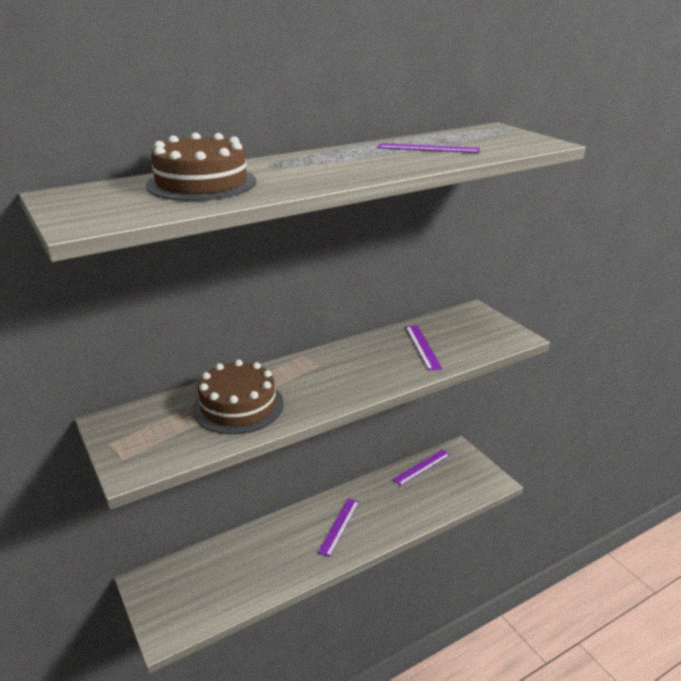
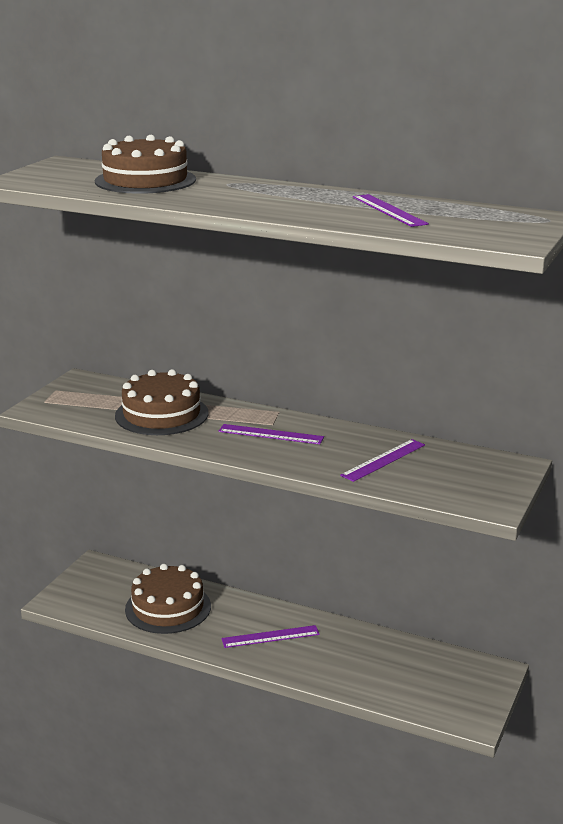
camera: 55 degrees right, 5 degrees down
(250, 564) = (168, 608): none -> brown cake
(421, 467) = (428, 655): purple ruler -> purple ruler (271, 434)

